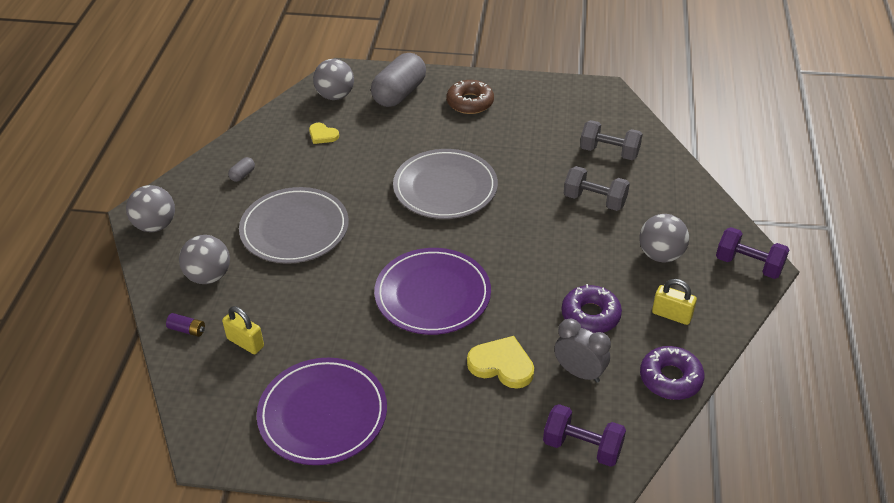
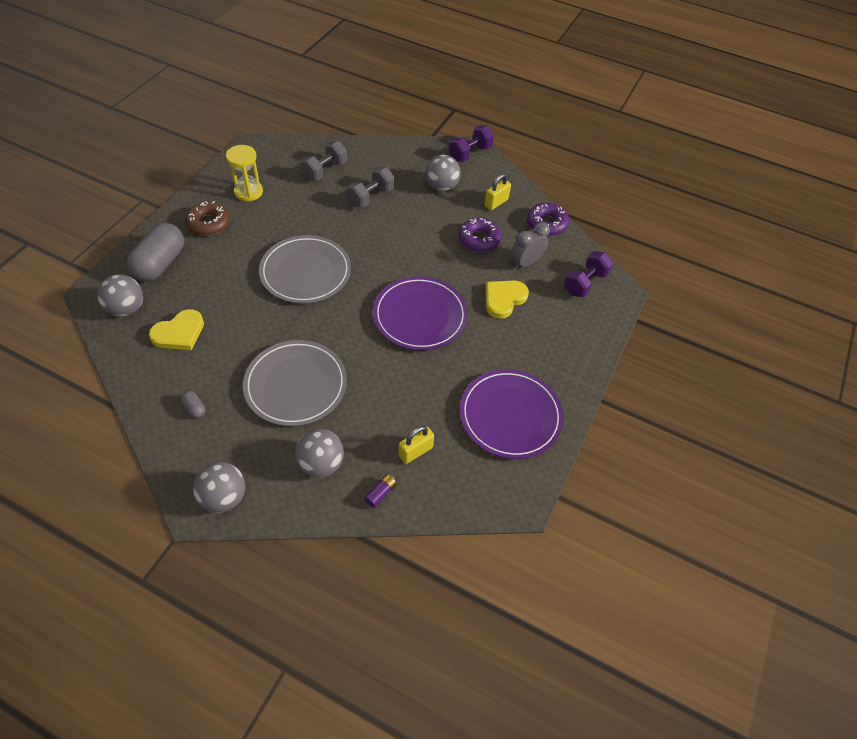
camera: 75 degrees left, 10 degrees up
(322, 135) = (179, 333): yellow heart -> yellow heart, size x1.65
(399, 94) = (160, 263): grey capsule -> grey capsule turned 60 degrees clockwise
(533, 111) = (248, 192): none -> yellow hourglass

